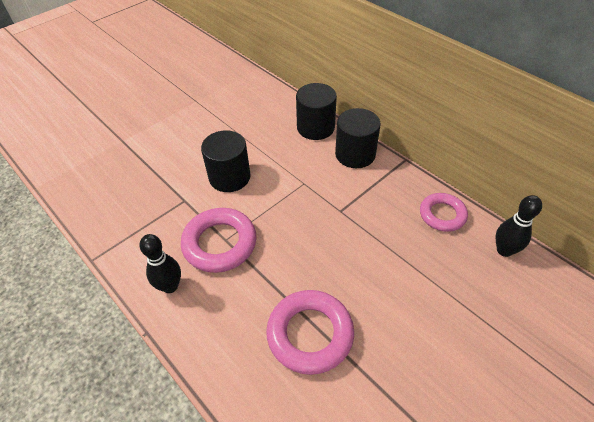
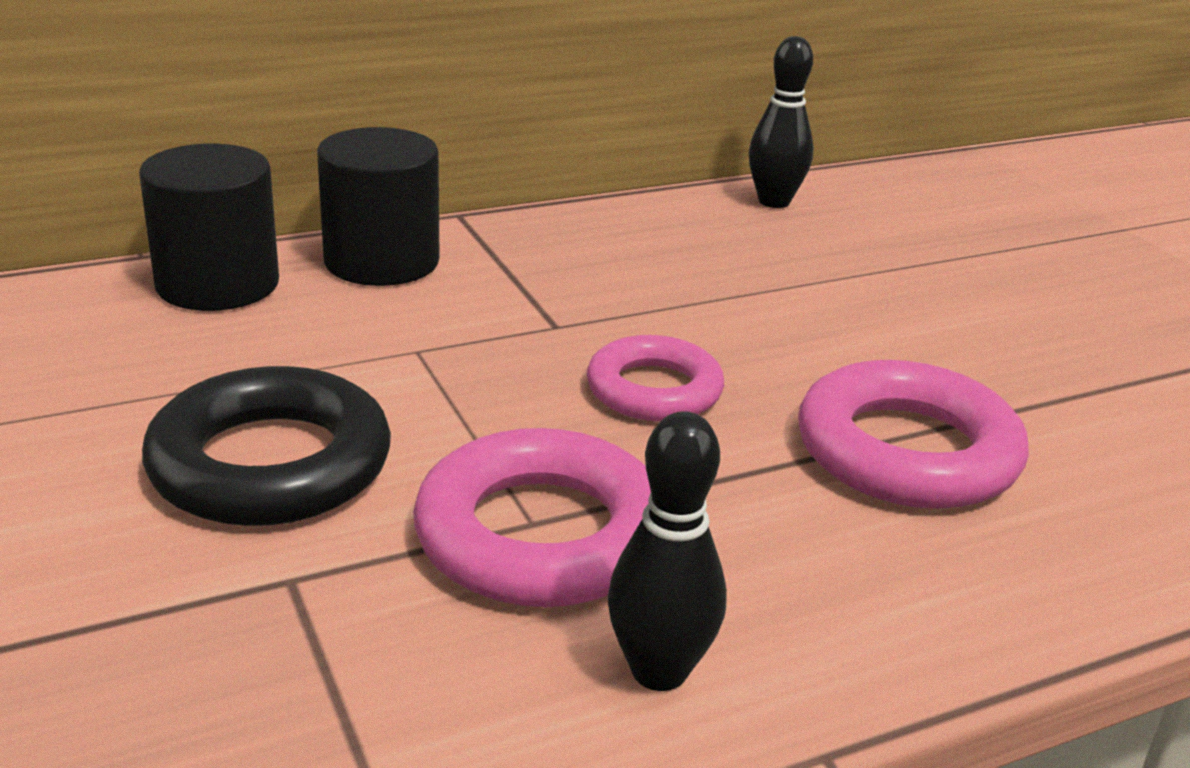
camera: 75 degrees left, 20 degrees down
(229, 177) = (270, 464): black cylinder -> black ring
(442, 215) = (652, 225): pink ring -> pink ring (654, 390)

